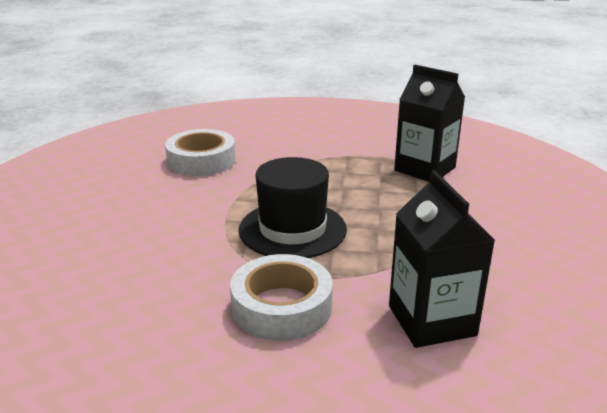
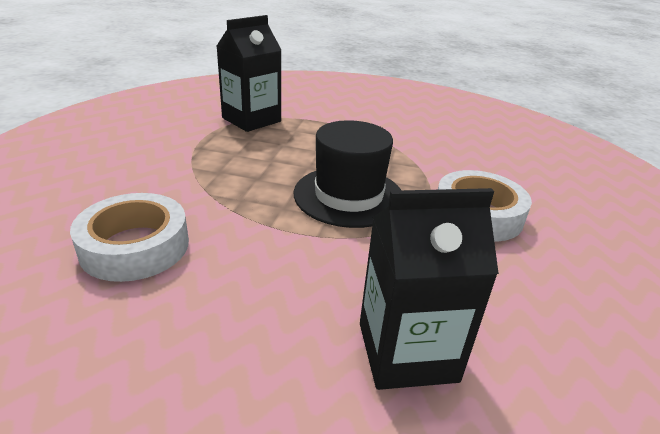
camera: 85 degrees left, 5 degrees up
(431, 320) = (479, 158): black carton -> black carton (407, 351)

